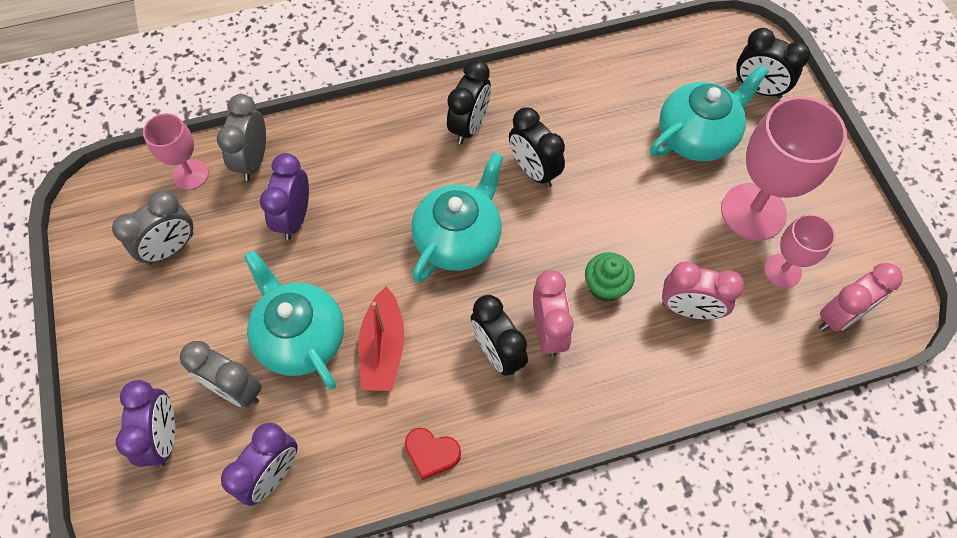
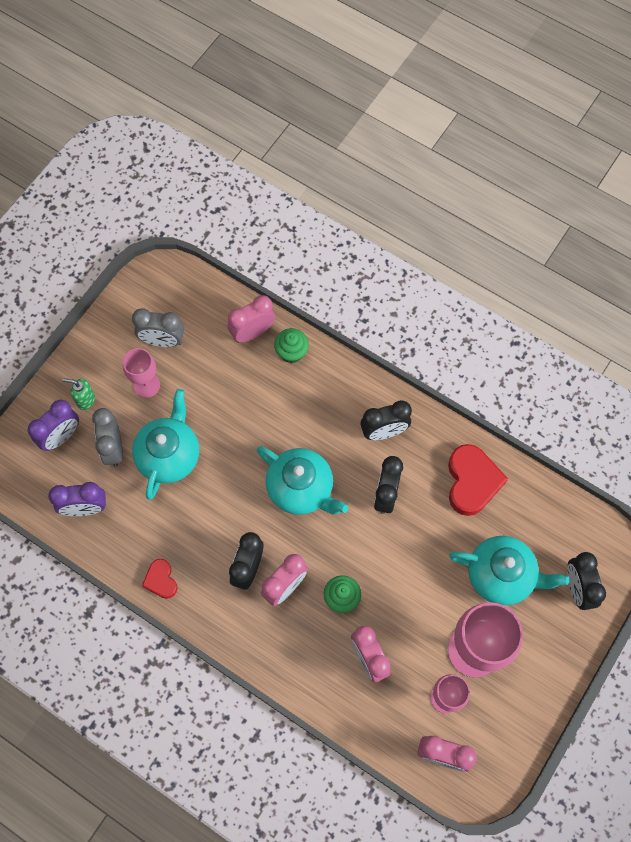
camera: 50 degrees right, 5 degrees up
(150, 377) = (85, 400): none -> green soap dispenser
(190, 174) = (214, 308): pink goblet -> pink goblet (146, 385)
(253, 160) = (252, 333): grey clock -> pink clock
(294, 218) = (236, 388): purple clock -> none
(310, 142) = (291, 352): none -> green cupcake
(383, 348) = (199, 504): red boat -> none
(458, 238) = (301, 489): turquoise teapot -> turquoise teapot turned 45 degrees clockwise
(585, 93) = (472, 482): none -> red heart

